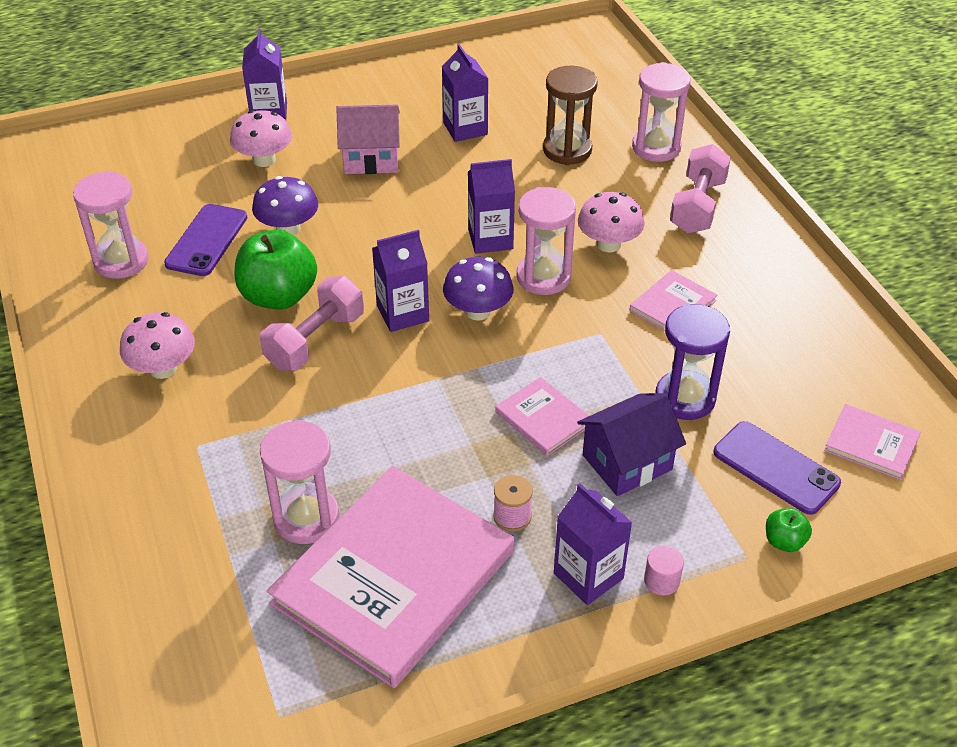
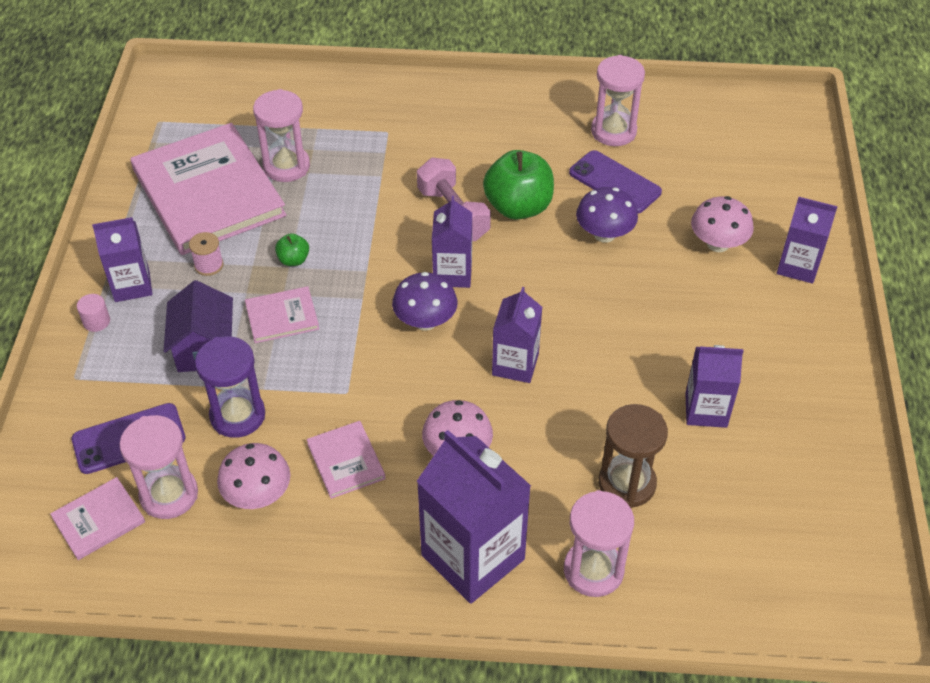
camera: 115 degrees right, 5 degrees up
(163, 369) = (474, 130): pink mushroom -> pink mushroom (258, 495)
(371, 159) = (685, 319): pink house -> none
(543, 277) = (441, 382): pink hourglass -> pink hourglass (169, 495)
(697, 206) = (473, 557): pink dumbbell -> purple carton
(784, 541) = (67, 407): green apple -> green apple (293, 260)

